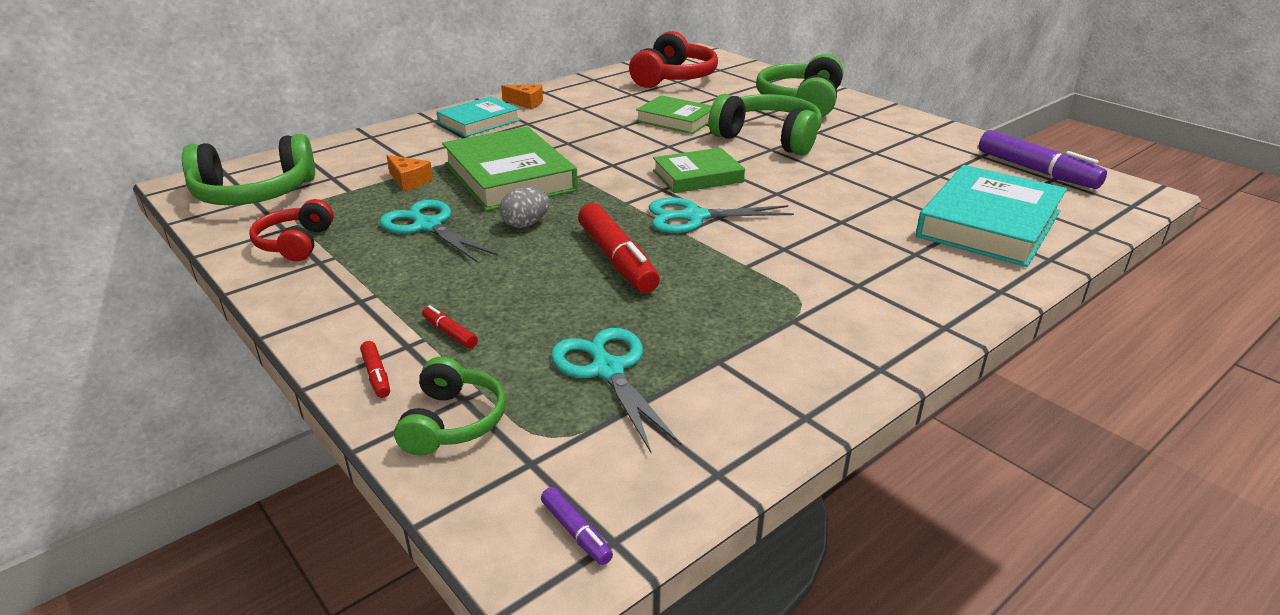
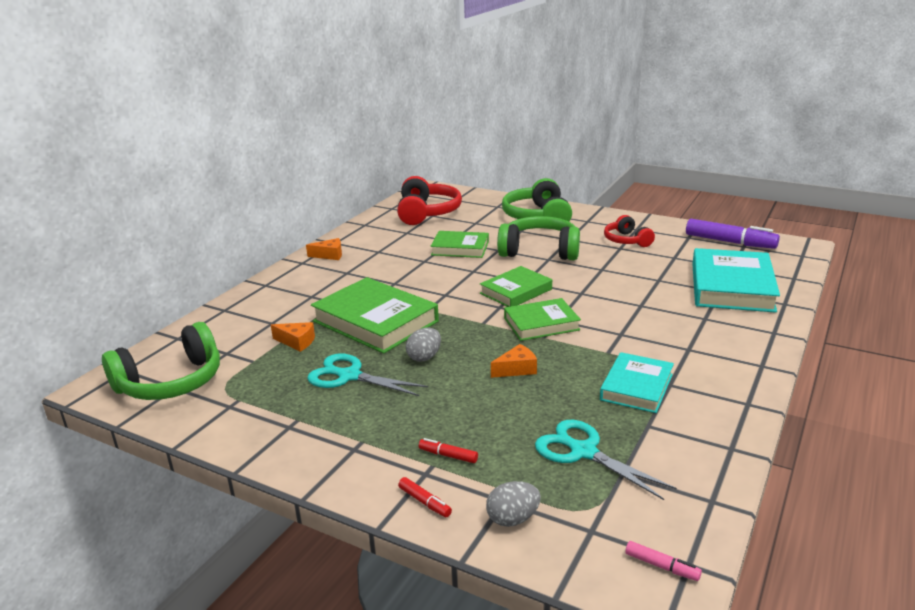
camera: 20 degrees left, 5 degrees down
(295, 243) = (253, 416): red headphones -> red headphones (626, 240)
(453, 422) = (513, 519): green headphones -> grey egg
(479, 122) = (305, 279): turquoise book -> turquoise book (636, 387)
(576, 532) = (661, 566): purple marker -> pink marker
(617, 260) = (516, 369): red marker -> orange cheese
(694, 217) = (541, 324): turquoise scissors -> green book

